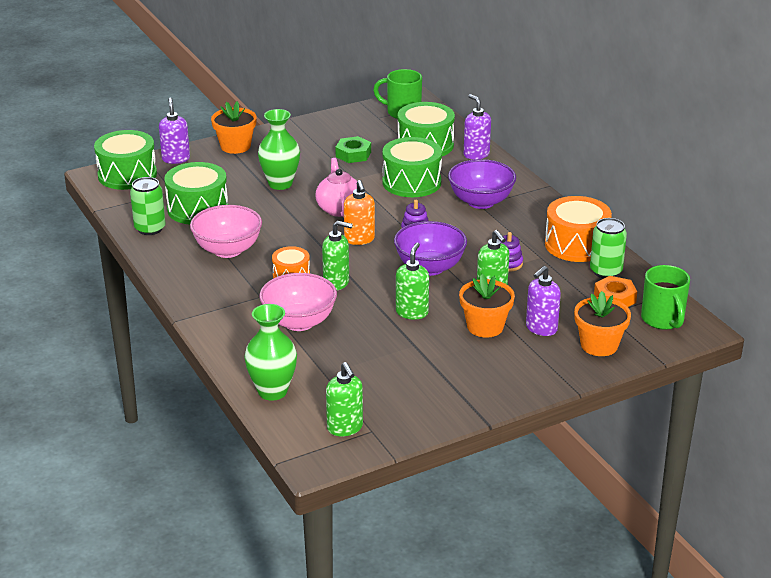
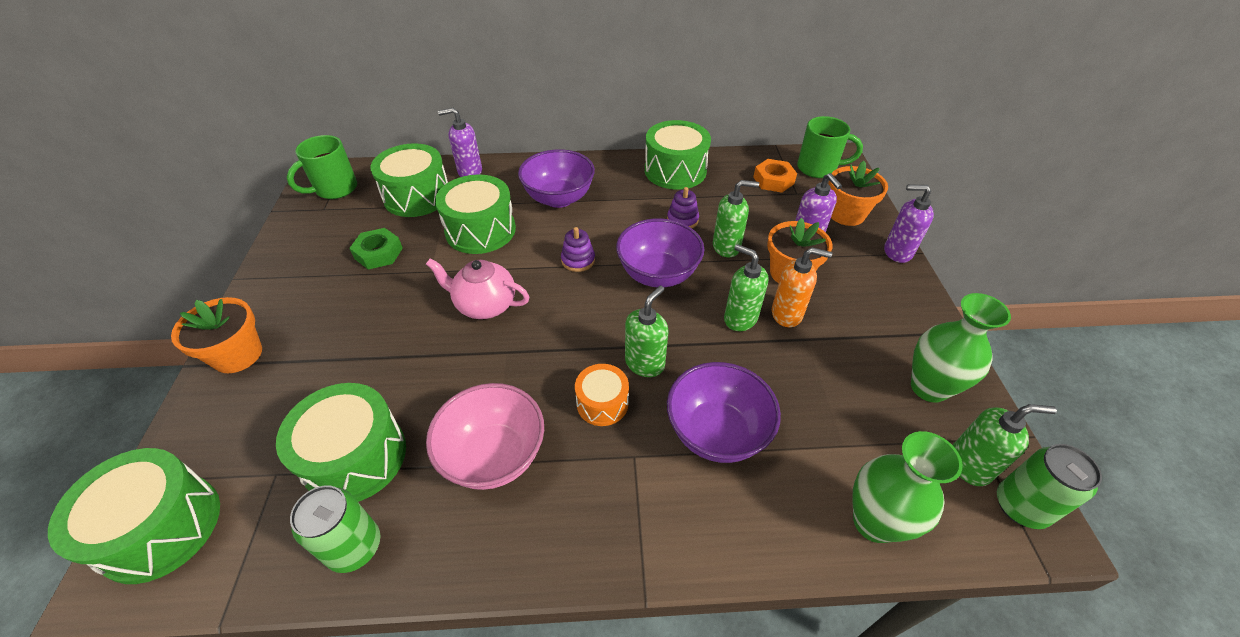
camera: 65 degrees left, 15 degrees up
(176, 159) = (190, 439): purple soap dispenser -> purple soap dispenser (897, 252)
(280, 184) = (378, 340): green vase -> green vase (928, 387)
(299, 322) = (716, 432): pink bowl -> purple bowl
(359, 239) = (564, 310): orange soap dispenser -> orange soap dispenser (787, 314)
(576, 245) = (675, 170): orange drum -> green drum
(605, 271) = (728, 170): green can -> green can (1020, 506)

